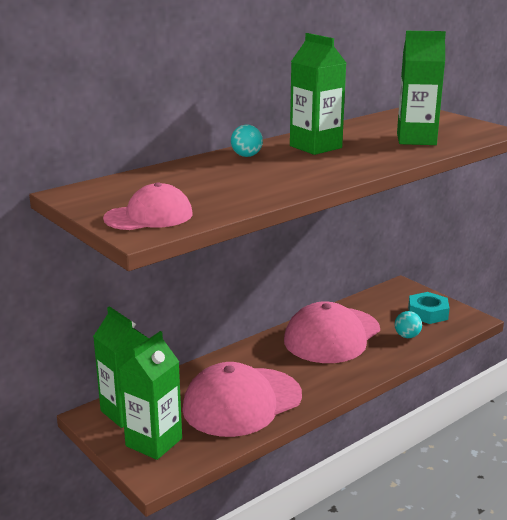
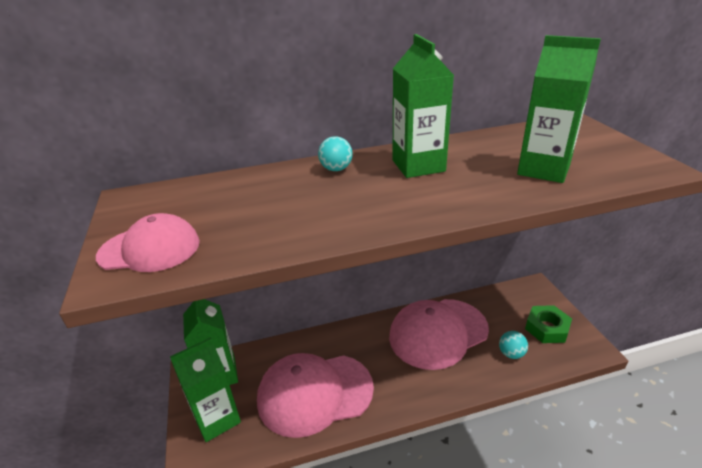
camera: 25 degrees right, 10 degrees up
(427, 313) = (547, 328): turquoise nut -> green nut

